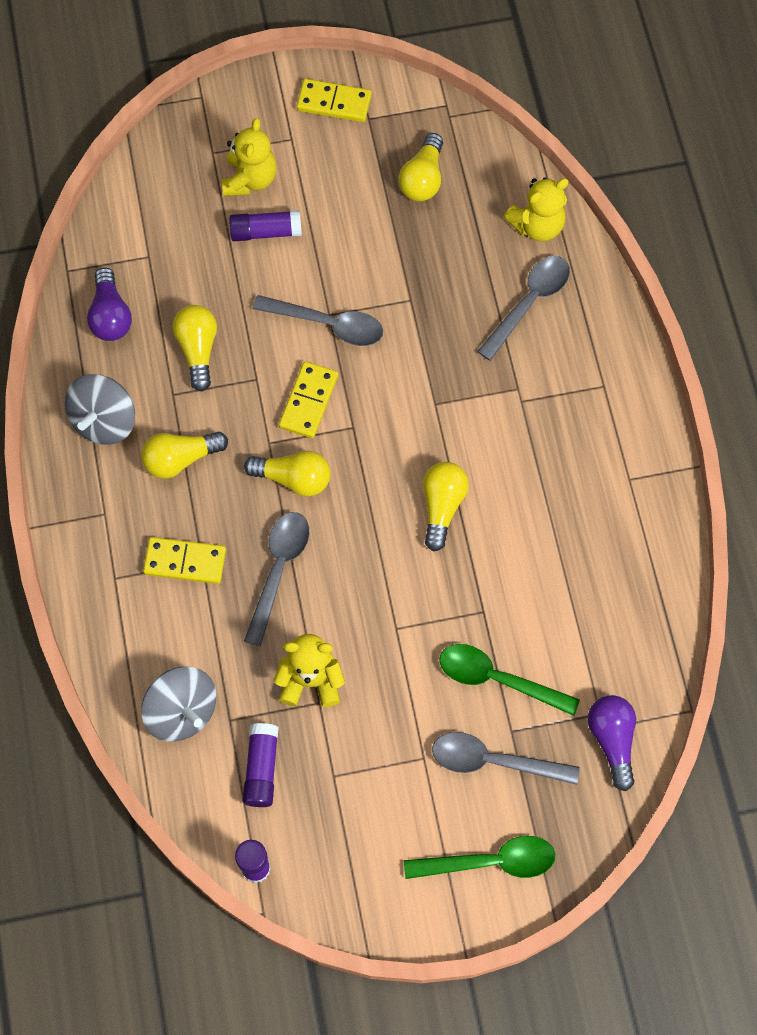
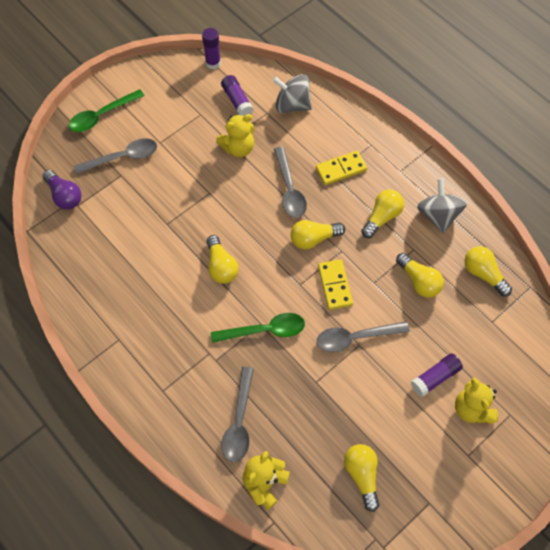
camera: 150 degrees right, 5 degrees down
(110, 316) = (483, 274): purple light bulb -> yellow light bulb
(334, 103) = (460, 501): yellow domino -> none
(497, 679) = (141, 195): green spoon -> green spoon (265, 330)

